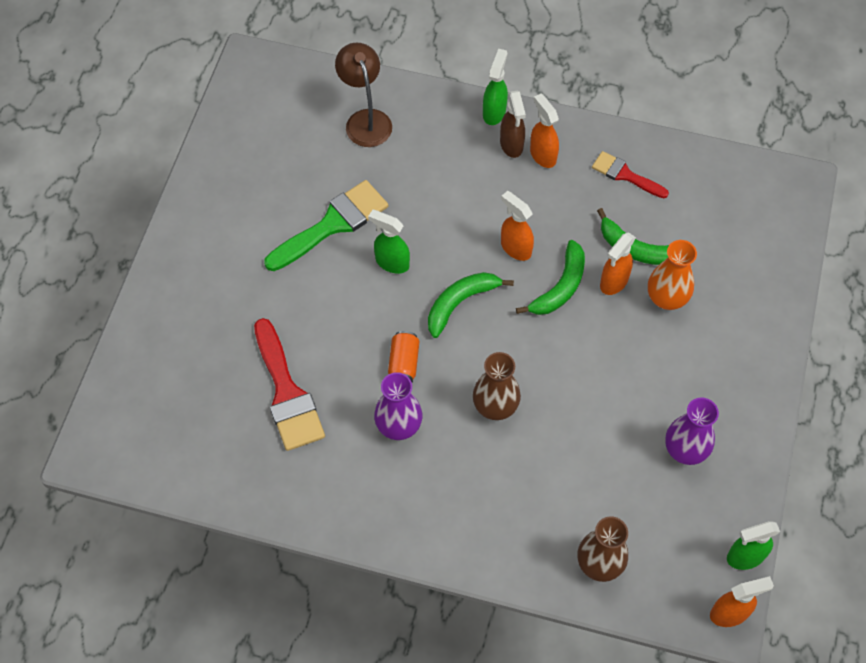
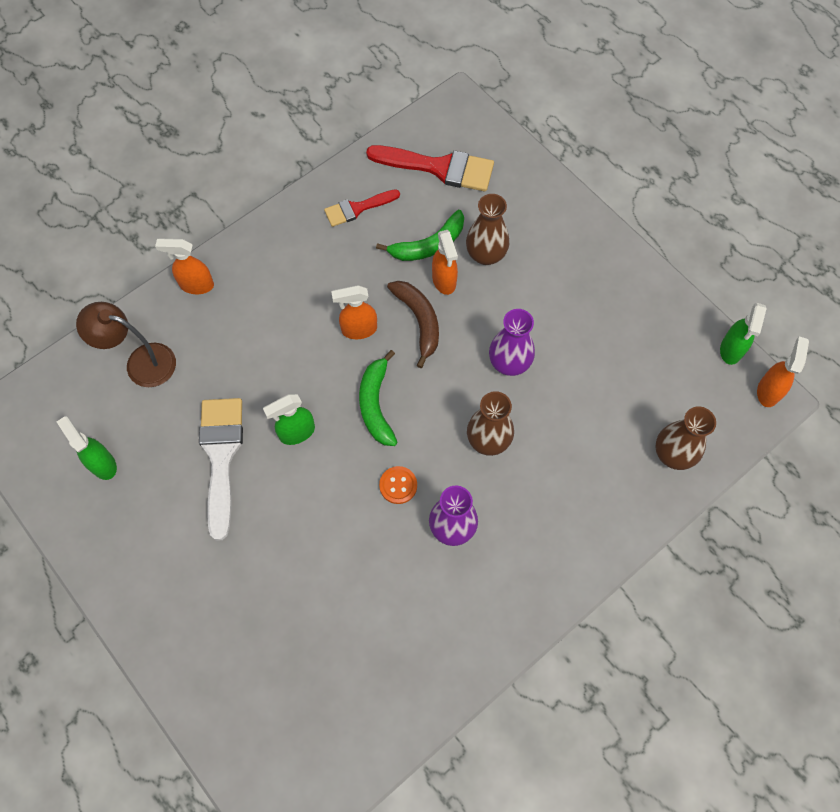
camera: 55 degrees left, 5 degrees up
(287, 393) = (355, 601): red brush -> red brush (439, 168)
(332, 224) = (221, 456): green brush -> white brush
(403, 363) = (398, 485): orange can -> orange button
(494, 112) = (220, 260): green spray bottle -> green spray bottle (102, 464)
(511, 145) = (262, 268): brown spray bottle -> none
(542, 155) = (290, 253): orange spray bottle -> orange spray bottle (196, 285)
(560, 287) = (419, 321): green banana -> brown banana
(666, 298) = (486, 255): orange vase -> brown vase
(685, 450) = (620, 330): purple vase -> purple vase (509, 363)

